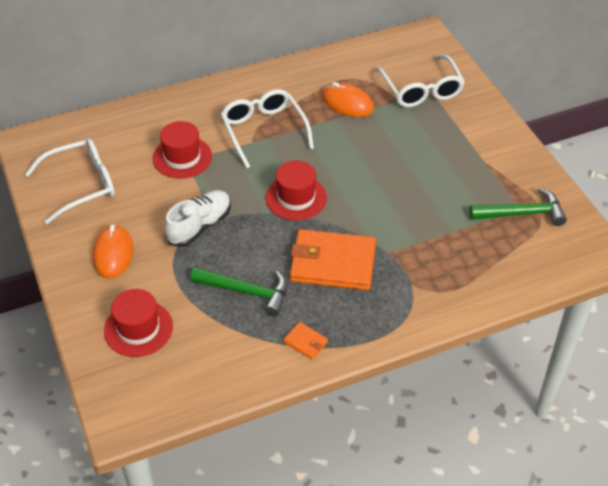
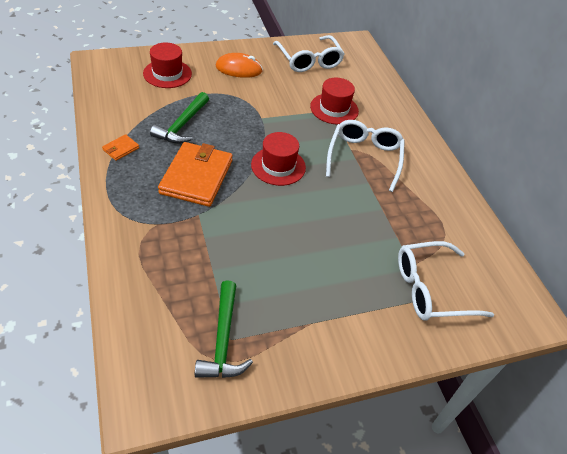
camera: 90 degrees right, 0 degrees up
(200, 226) = (256, 110): white shoe -> none
(264, 131) = (364, 158): white glasses -> white glasses turned 60 degrees counterclockwise
(347, 103) = (405, 221): orange mouse -> none

